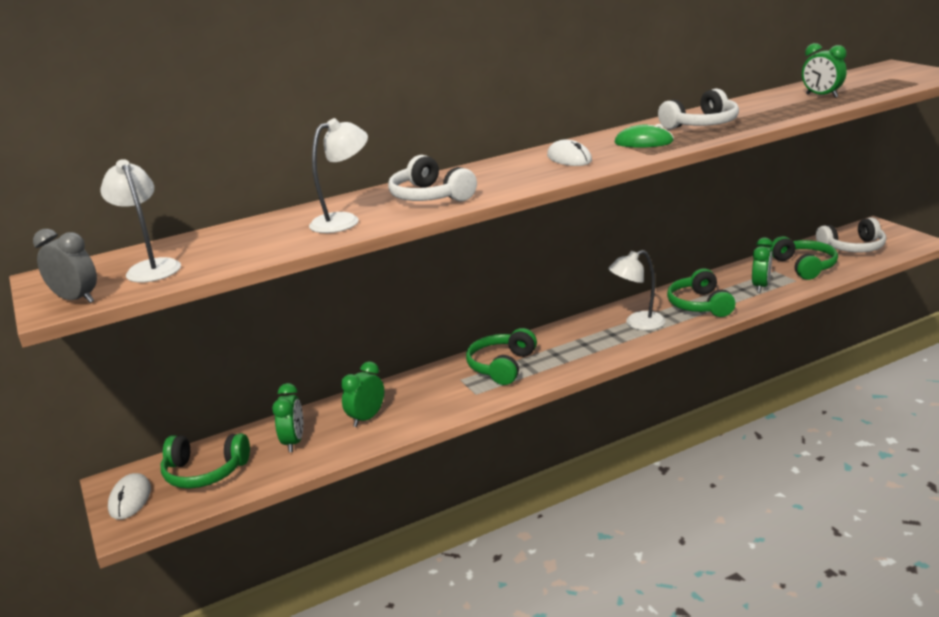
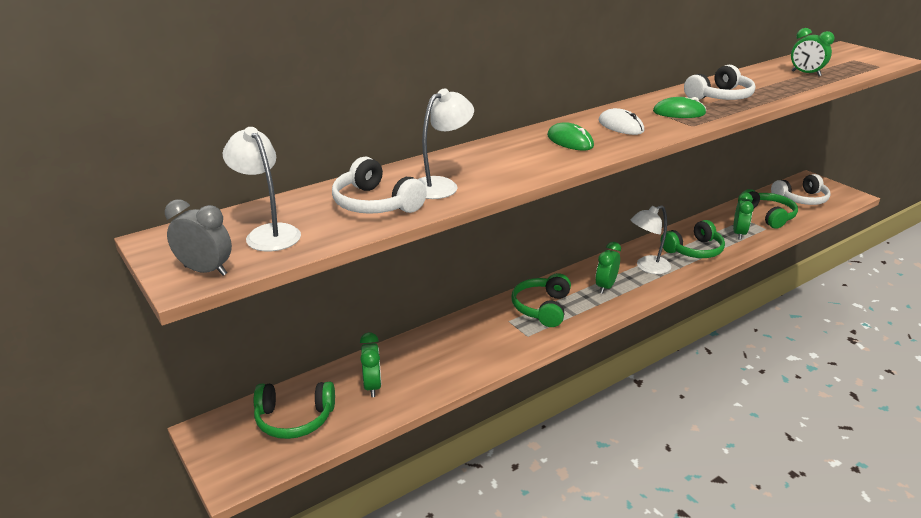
camera: 10 degrees left, 5 degrees up
(130, 499) = (227, 449): white mouse -> none
(367, 418) = (434, 361): green clock -> green clock (605, 287)
(430, 197) = (512, 162): white headphones -> white headphones (375, 204)
(504, 175) = (570, 141): none -> green mouse
(699, 305) = (694, 250): green headphones -> green headphones turned 105 degrees counterclockwise

